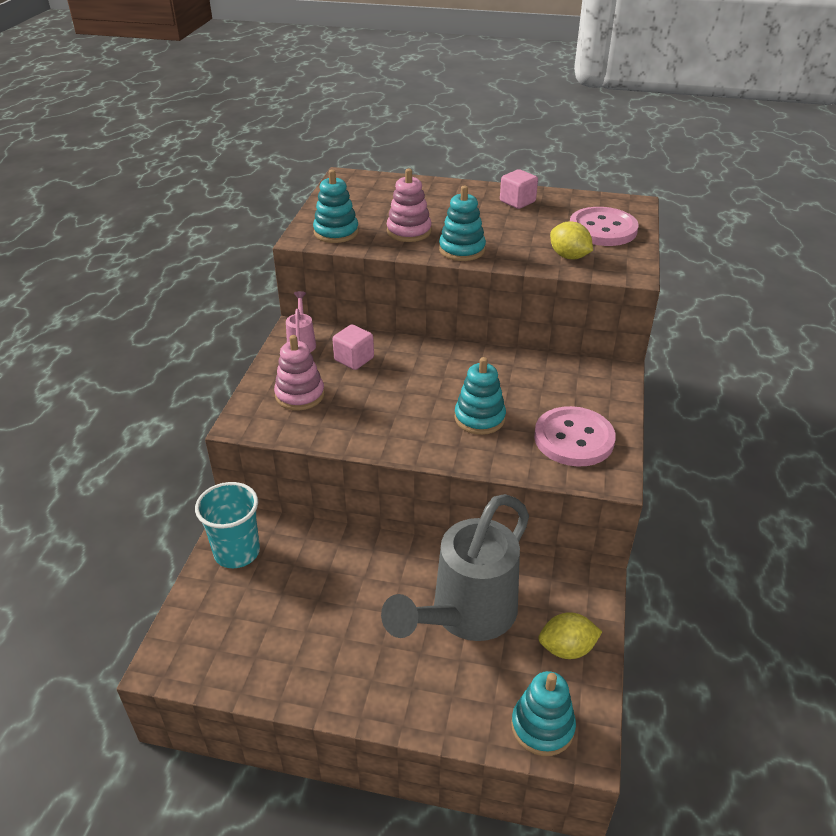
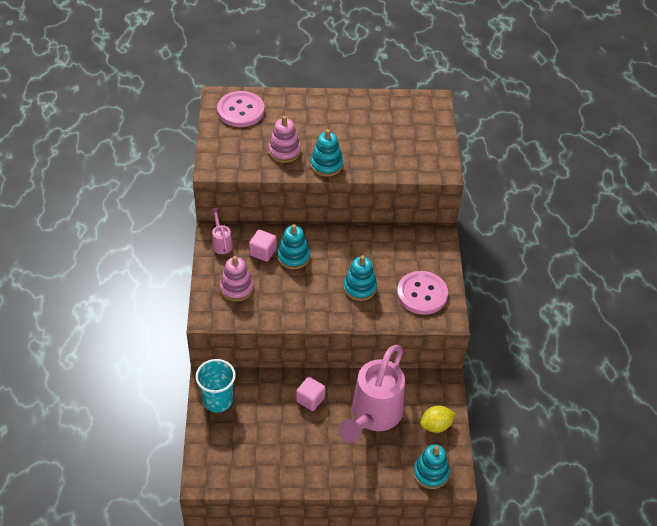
camera: 15 degrees left, 10 degrees up
(336, 232) = (233, 160): turquoise stacking toy -> turquoise stacking toy (293, 257)
(465, 616) = (373, 417): grey watering can -> pink watering can
(517, 202) = (353, 109): pink cube -> pink cube (310, 399)
(569, 256) = (400, 161): yellow lemon -> none
(602, 229) = (418, 130): pink button -> pink button (240, 111)

